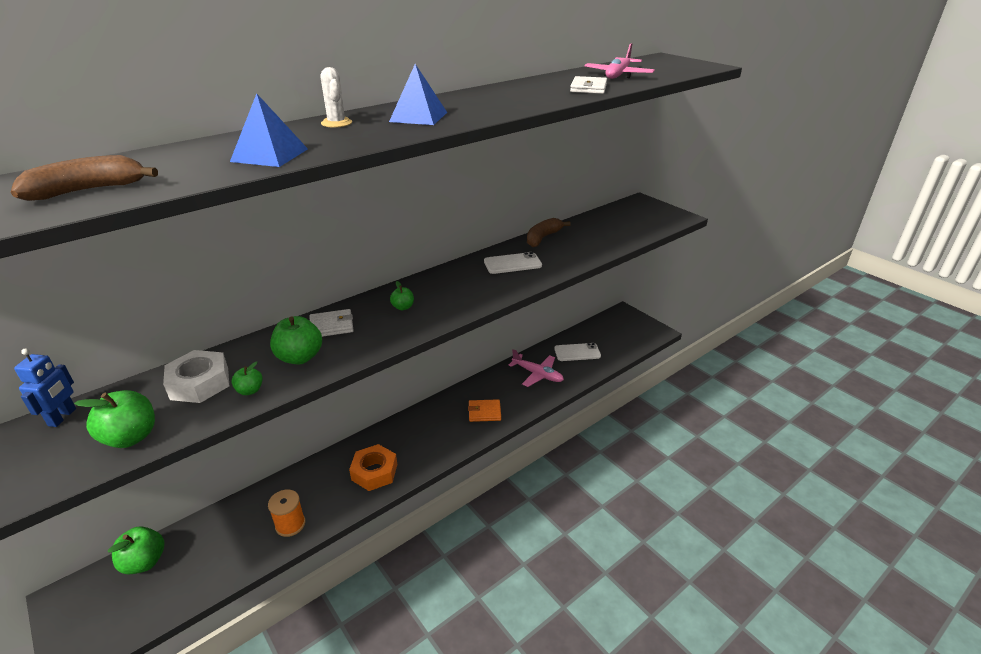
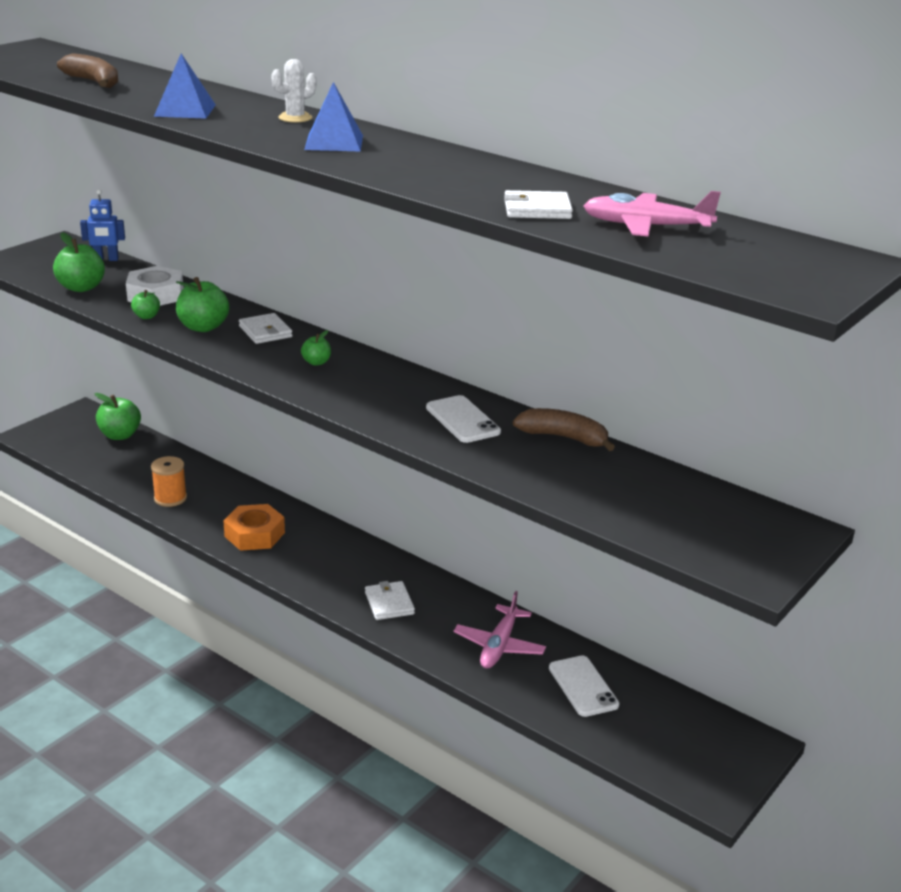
camera: 75 degrees right, 5 degrees down
(484, 412) = (389, 603): orange wallet -> white wallet

